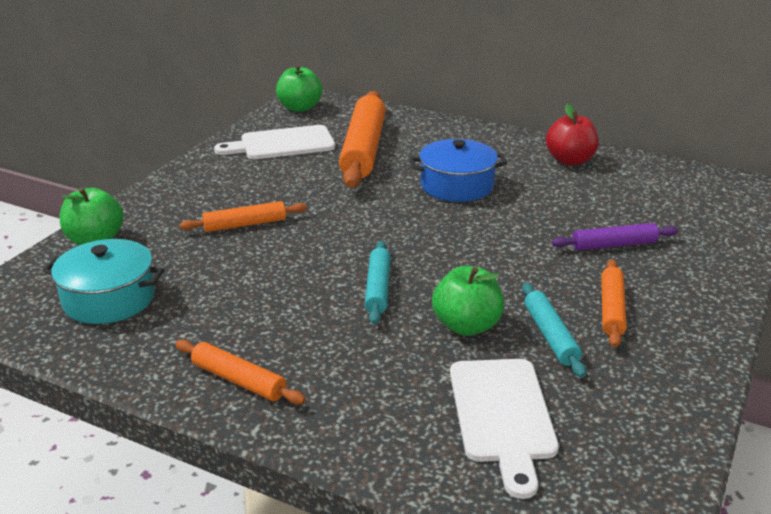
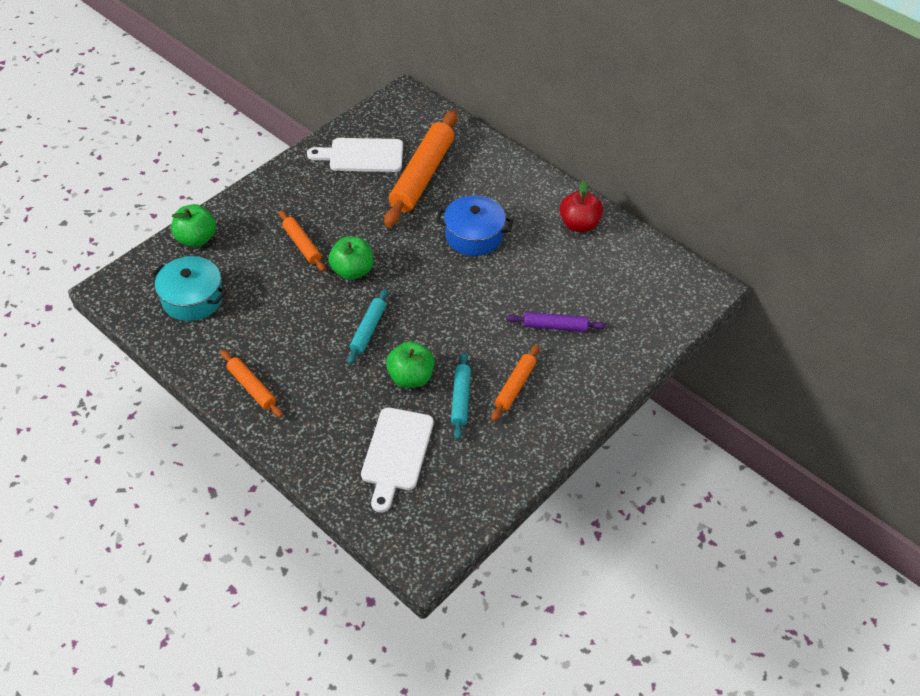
camera: 15 degrees right, 20 degrees up
(245, 224) = (302, 245): orange rolling pin -> orange rolling pin turned 60 degrees clockwise
(299, 108) = (393, 109): green apple -> green apple (352, 271)

